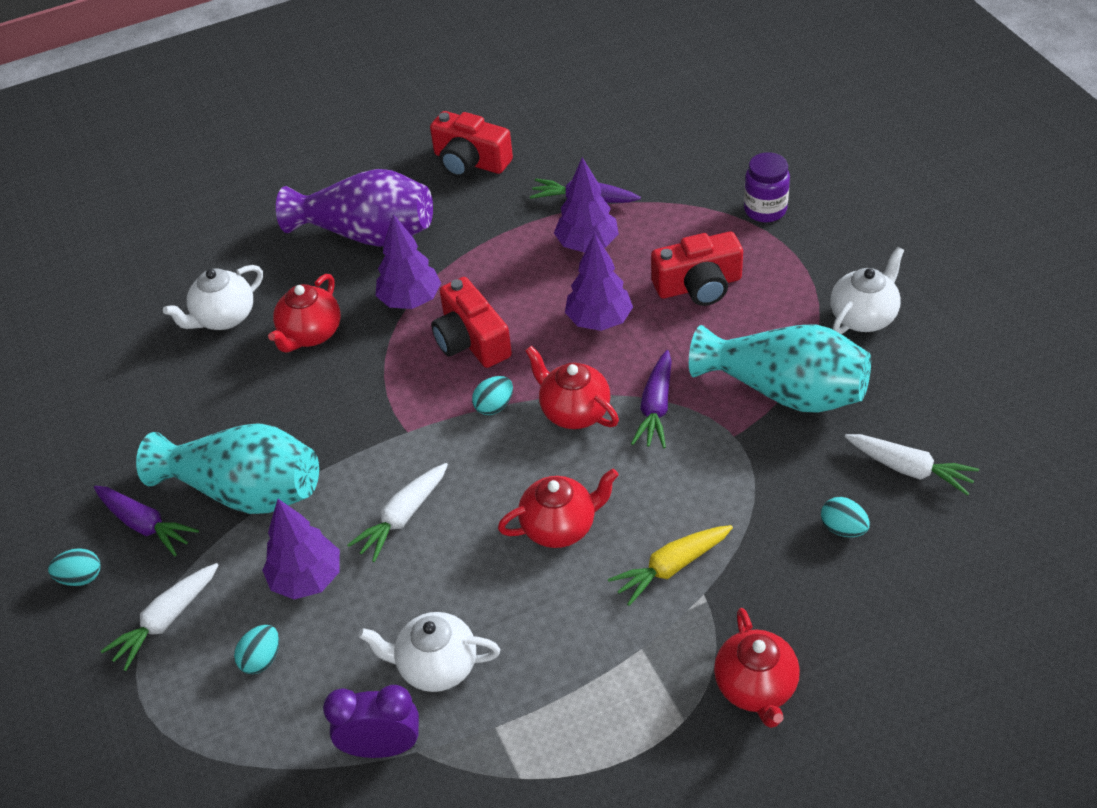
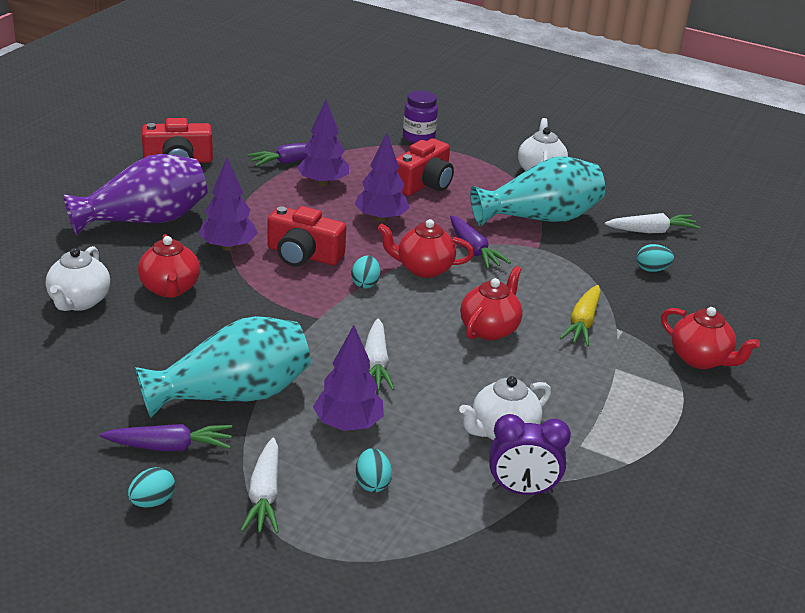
camera: 45 degrees left, 15 degrees down
(382, 747) = (522, 490): purple clock -> purple clock turned 135 degrees counterclockwise

